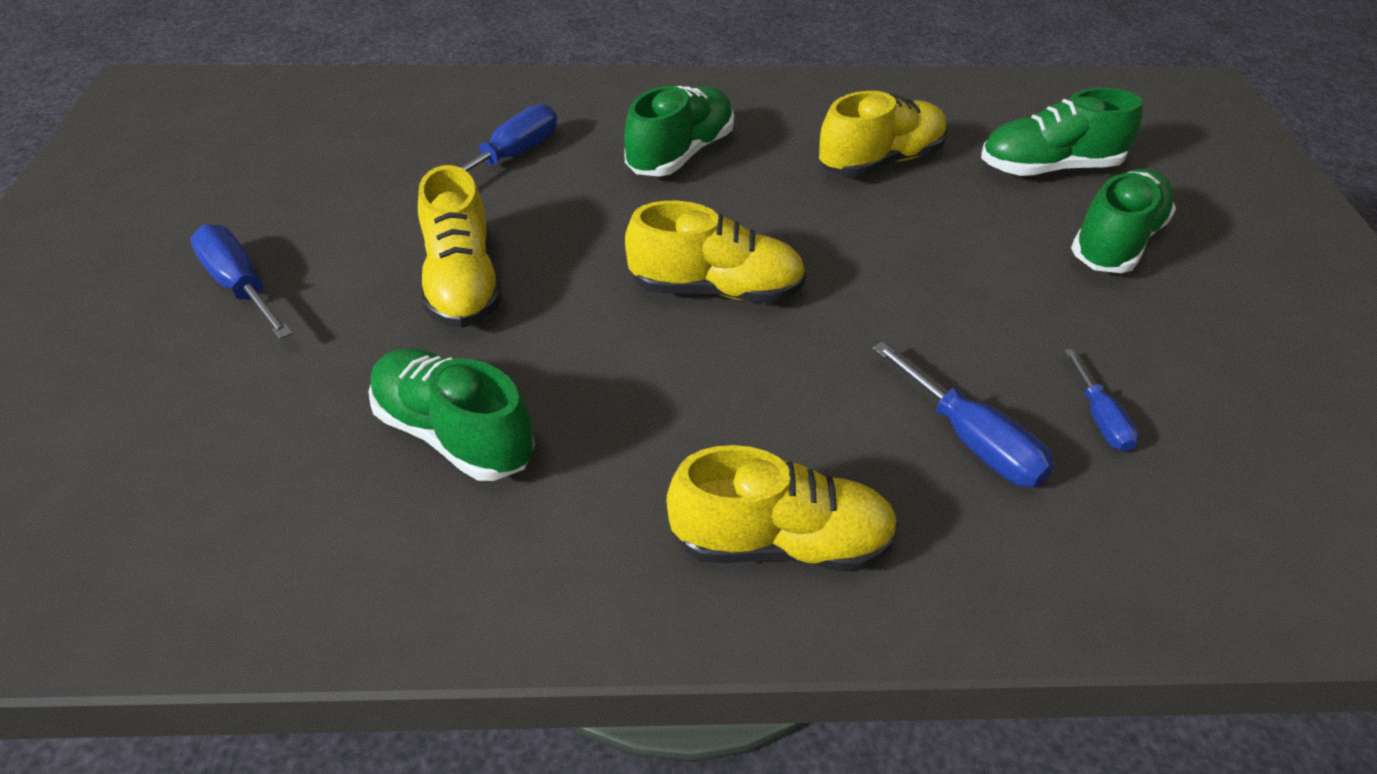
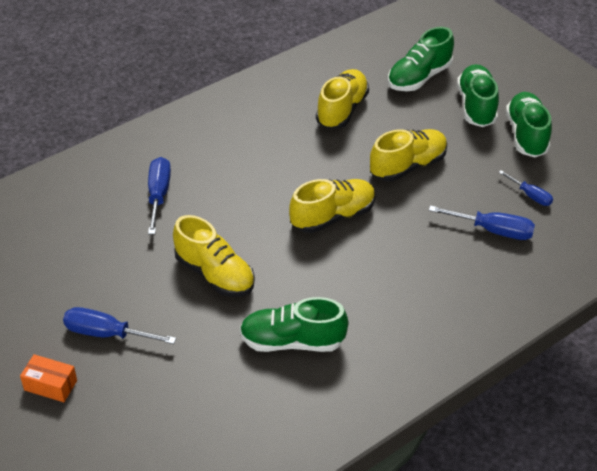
camera: 35 degrees left, 0 degrees up
(97, 312) = (50, 385): none -> orange box
(680, 154) = (243, 151): green shoe -> green shoe (526, 135)
(781, 543) = (461, 310): yellow shoe -> yellow shoe (407, 166)

